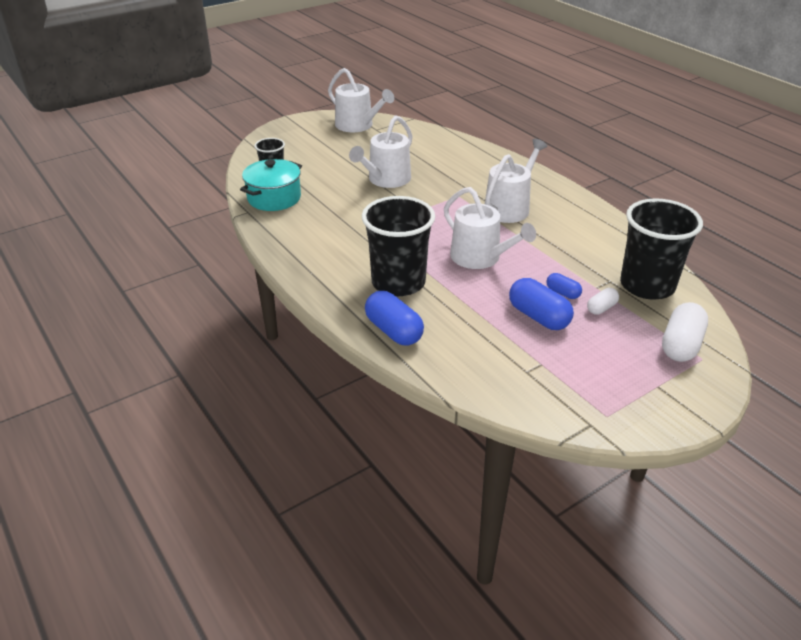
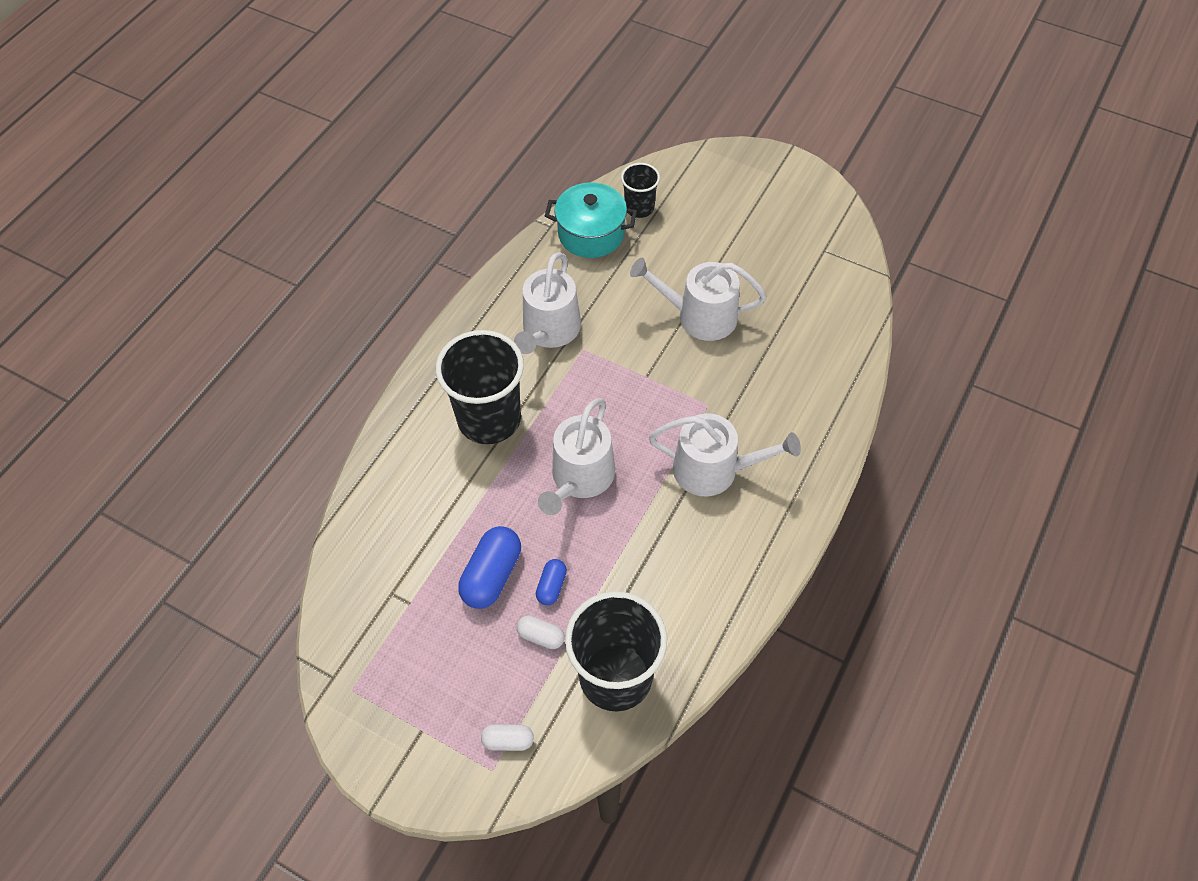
camera: 65 degrees right, 20 degrees up
(357, 125) = (820, 227): white watering can -> white watering can (549, 330)
(394, 331) = (404, 449): blue capsule -> none
(681, 345) = (508, 740): white capsule -> white capsule, size x0.55

